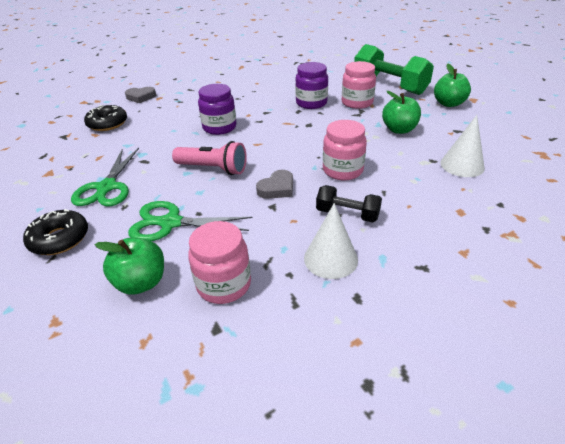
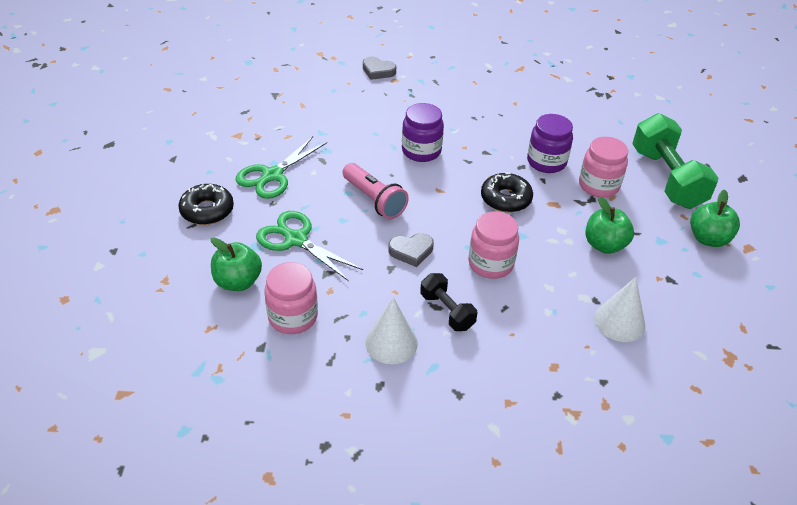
camera: 30 degrees right, 5 degrees up
(107, 124) = (322, 96): black donut -> black donut (505, 199)

